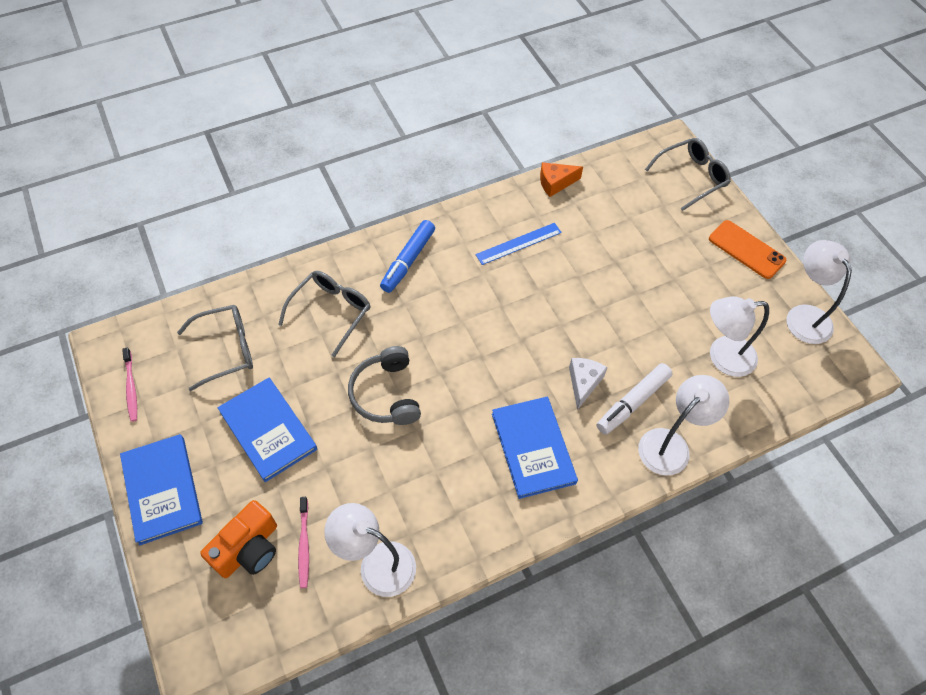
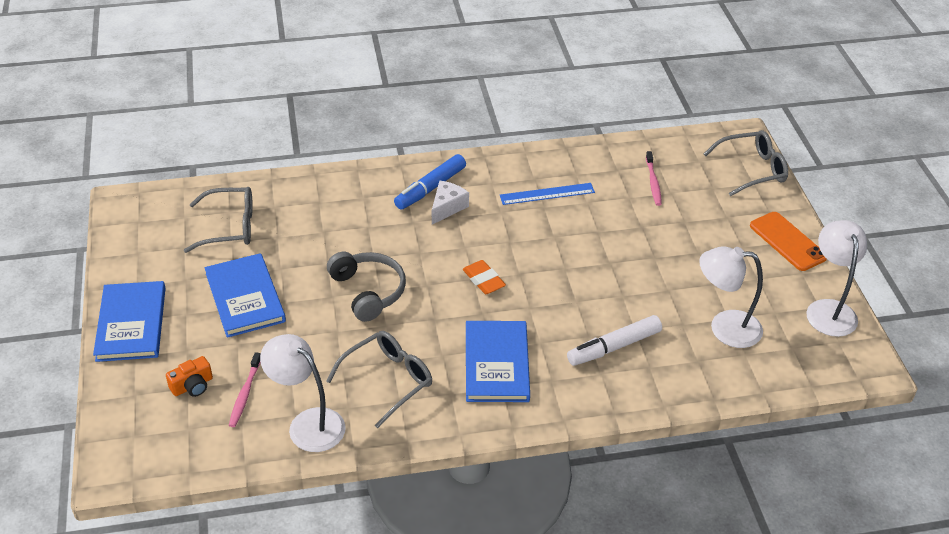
camera: 15 degrees right, 15 degrees down
(131, 388) = (132, 240): pink toothbrush -> pink toothbrush (653, 182)
(248, 549) = (192, 386): orange camera -> orange camera, size x0.60
(330, 312) = (339, 216): grey glasses -> grey glasses (387, 381)
(386, 394) = (368, 291): grey headphones -> grey headphones turned 150 degrees clockwise
(491, 355) = (483, 280): none -> orange eraser
(555, 183) = (604, 150): orange cheese -> none
(584, 383) = (569, 321): white cheese -> white cheese (447, 207)
(671, 444) = (640, 390): white lamp -> none

